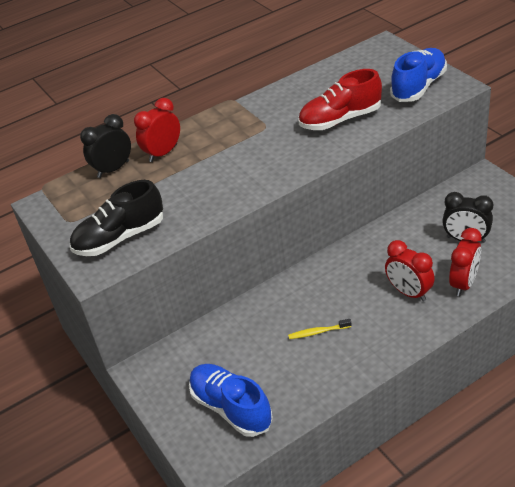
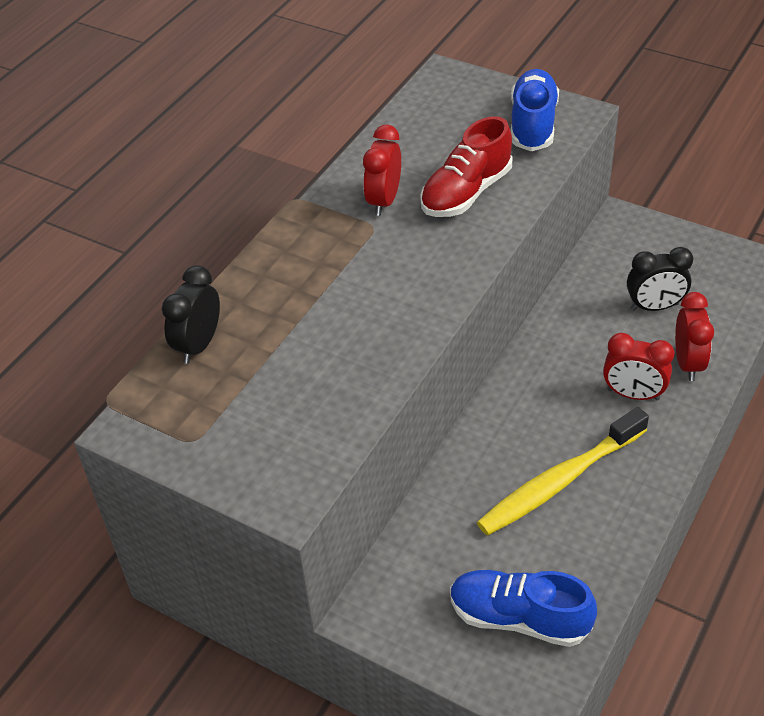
camera: 30 degrees left, 5 degrees up
(120, 238) = (289, 441): black shoe -> none
(163, 153) = (255, 302): red clock -> red clock (384, 201)
(318, 332) = (559, 481): yellow toothbrush -> yellow toothbrush, size x2.46

